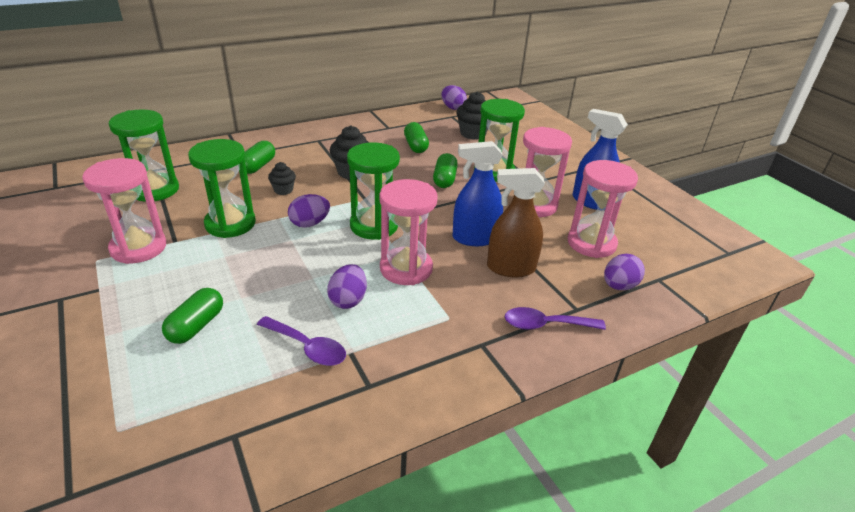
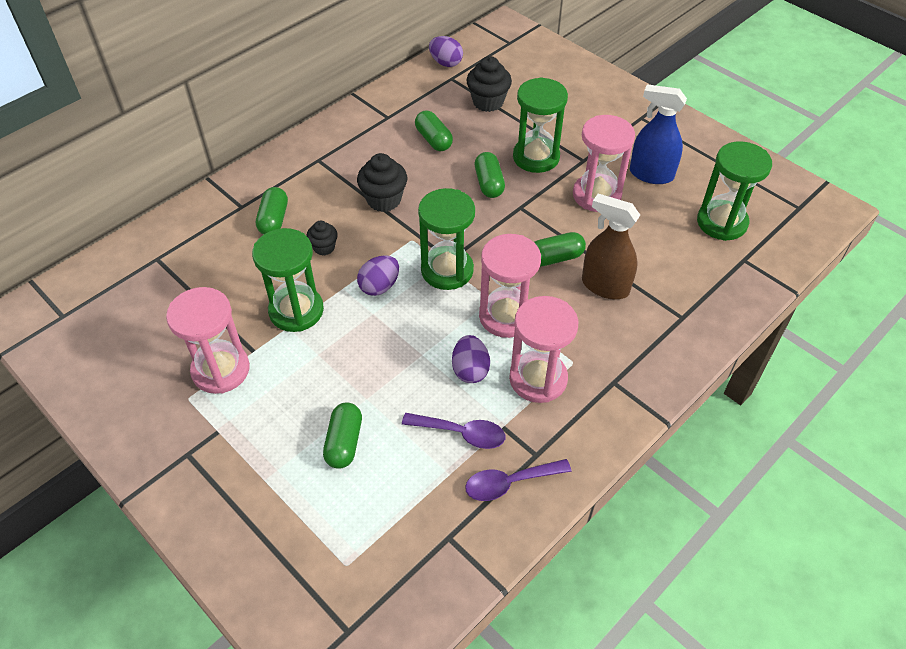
camera: 15 degrees left, 15 degrees up
(155, 190) = (181, 287): green hourglass -> green hourglass (722, 222)
(474, 238) = (555, 258): blue spray bottle -> green capsule
(510, 268) = (605, 286): brown spray bottle -> brown spray bottle turned 45 degrees clockwise
(545, 325) = (661, 343): purple spoon -> purple spoon (509, 483)
(591, 243) = (669, 232): pink hourglass -> pink hourglass (538, 379)
(619, 286) = (711, 278): purple egg -> none

